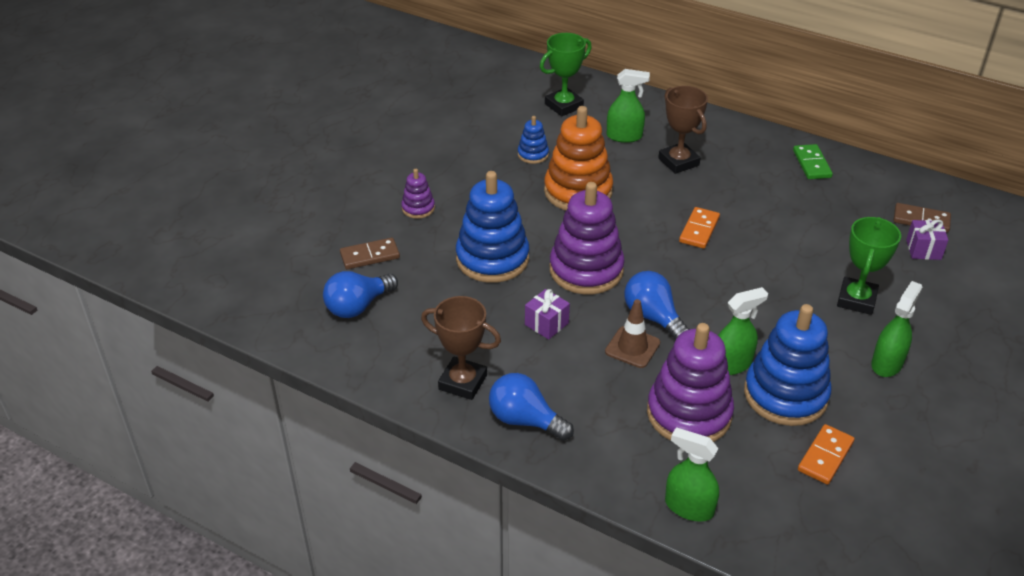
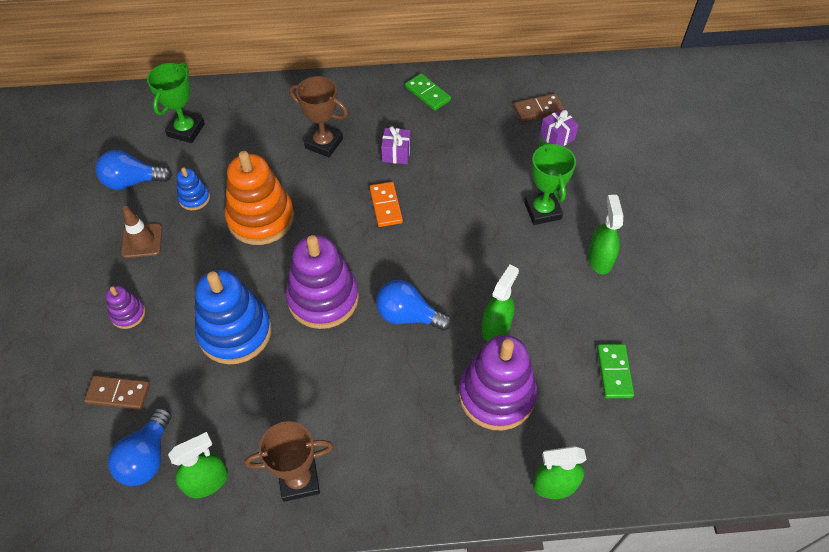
camera: 35 degrees left, 15 degrees up
(370, 256) = (118, 393): brown domino -> brown domino turned 60 degrees clockwise
(525, 420) = (377, 485): blue light bulb -> blue light bulb (132, 181)
(546, 324) = (328, 374): purple gift -> purple gift (396, 153)
(624, 136) = (261, 138): green spray bottle -> green spray bottle (207, 481)
(632, 347) = (412, 356): brown traffic cone -> brown traffic cone (142, 241)
(785, 395) = (552, 332): blue stacking toy -> none
(825, 456) = (614, 372): orange domino -> green domino

